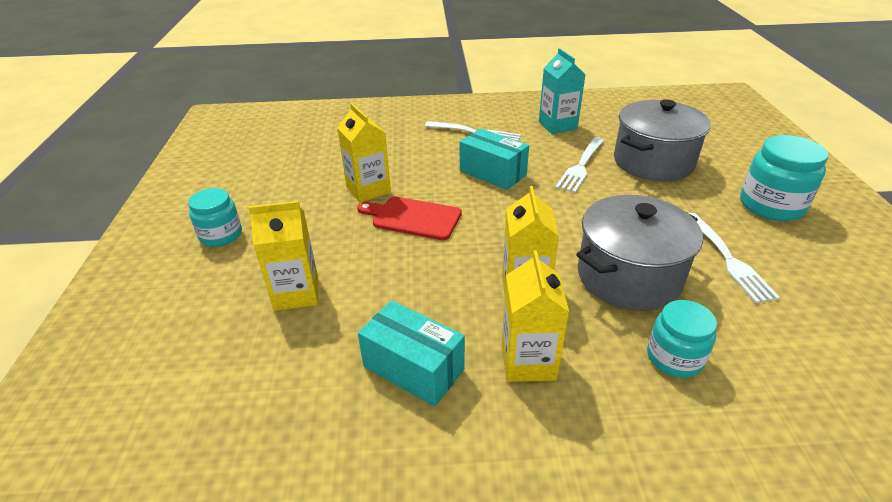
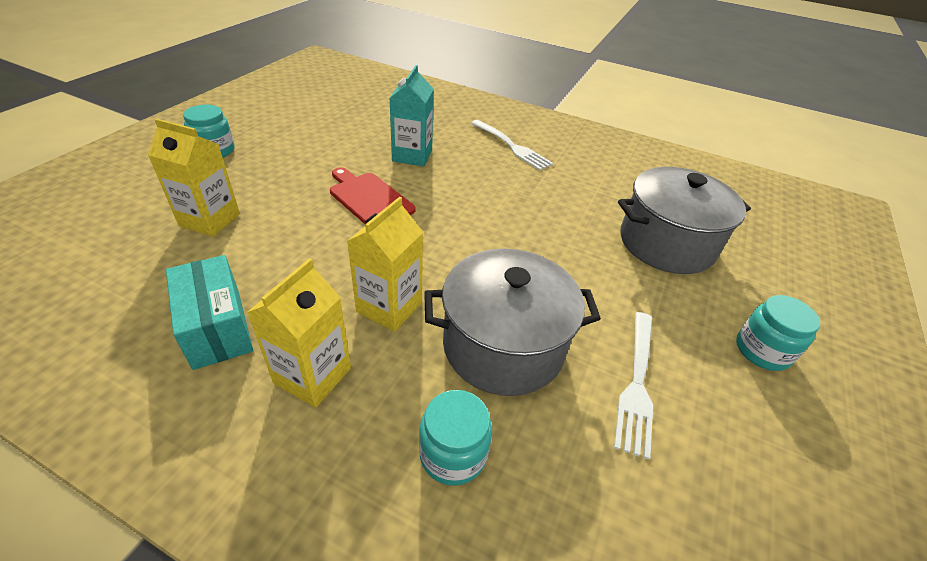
camera: 25 degrees right, 5 degrees up
(368, 189) = (362, 159): yellow carton -> none
(492, 173) = (485, 188): turquoise box -> none
(557, 125) = (602, 168): turquoise carton -> turquoise carton (412, 155)
(581, 166) = (581, 216): white fork -> none
(771, 205) = (762, 350): turquoise jar -> turquoise jar, size x0.66

